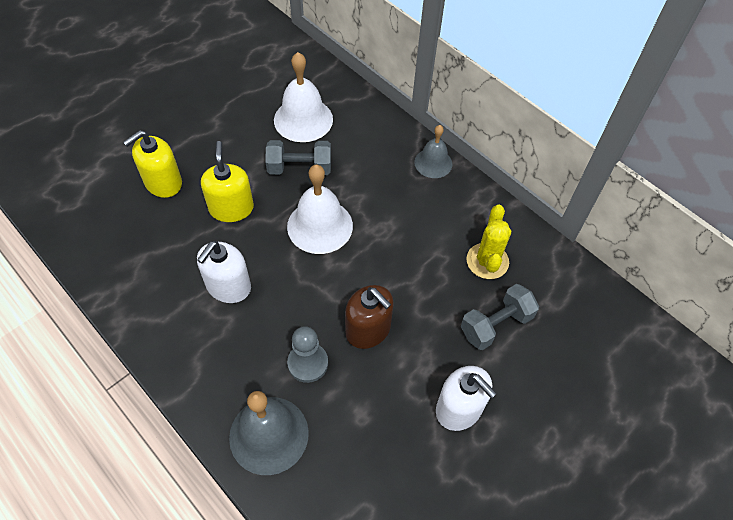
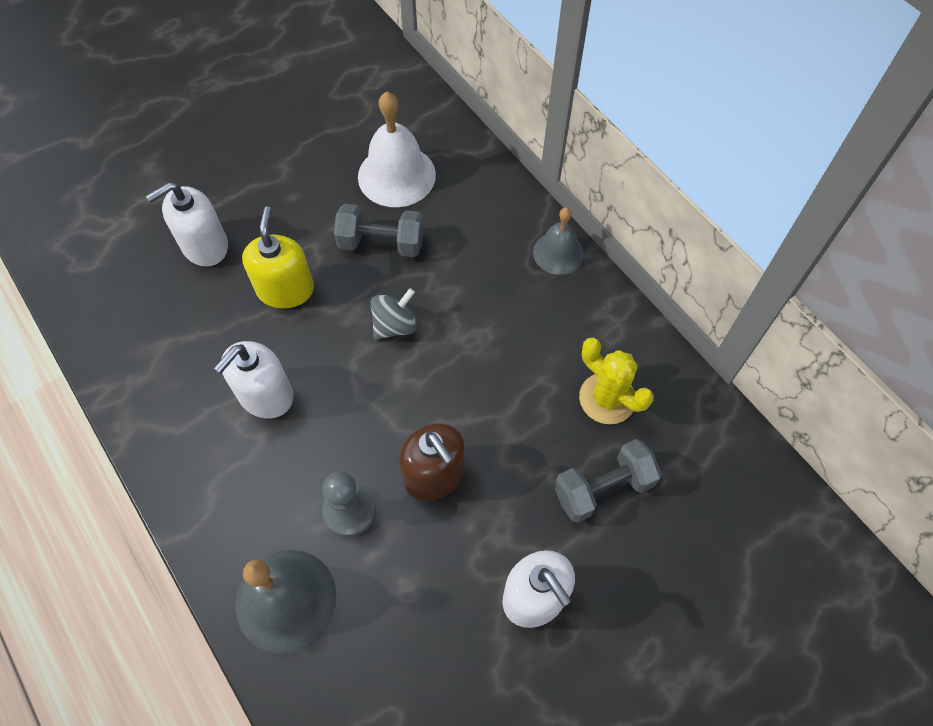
camera: 10 degrees right, 5 degrees up
(163, 183) = (205, 246): yellow soap dispenser -> white soap dispenser
(320, 226) = (394, 325): white bell -> grey spinning top
(487, 261) = (607, 398): yellow cactus -> yellow cactus turned 60 degrees counterclockwise

